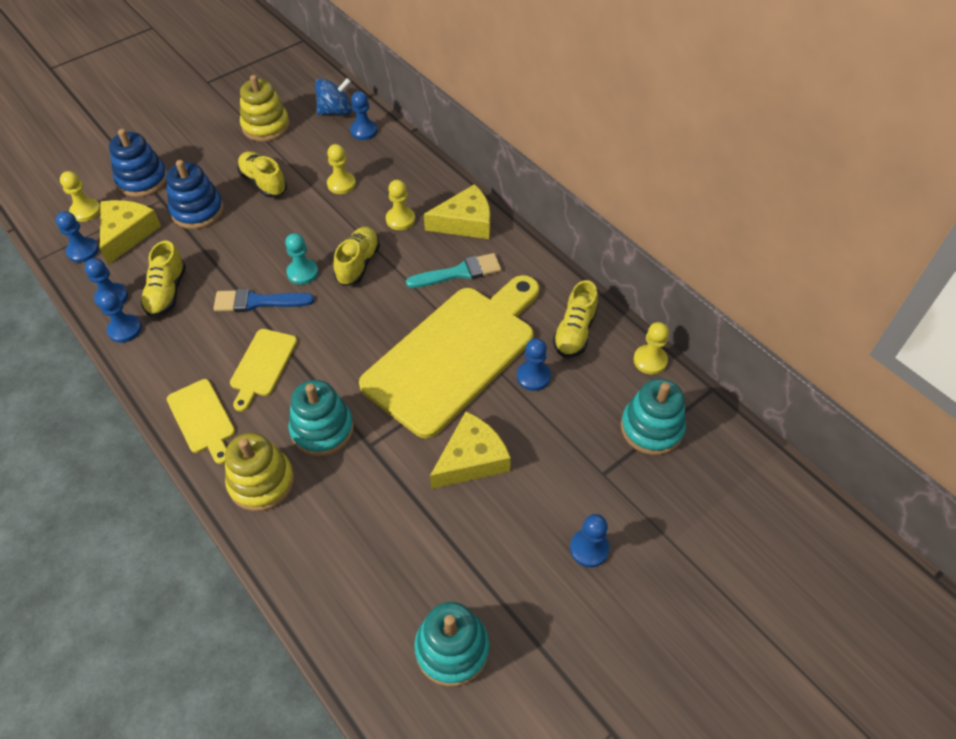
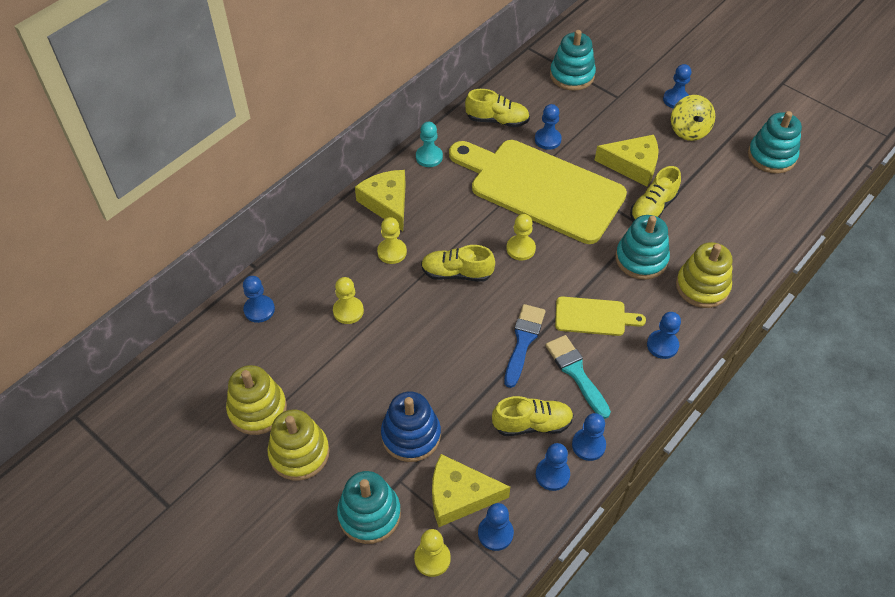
camera: 100 degrees left, 0 degrees up
(142, 180) = (369, 514): blue stacking toy -> turquoise stacking toy
(202, 419) = (662, 345): yellow cutting board -> blue pawn
(215, 146) = (299, 453): none -> yellow stacking toy
(257, 302) = (523, 341): blue brush -> blue brush turned 150 degrees counterclockwise
(263, 183) = (356, 383): yellow shoe -> yellow shoe (653, 208)
(302, 273) = (478, 314): turquoise pawn -> turquoise pawn (429, 157)
(335, 111) = (225, 344): blue spinning top -> none
(459, 272) = (450, 198): turquoise brush -> turquoise brush (576, 373)
(471, 459) = (633, 165): yellow cheese -> yellow cheese turned 150 degrees clockwise
(523, 547) = (689, 130): none -> yellow spinning top
(650, 360) = (512, 78): yellow pawn -> yellow pawn (520, 248)

